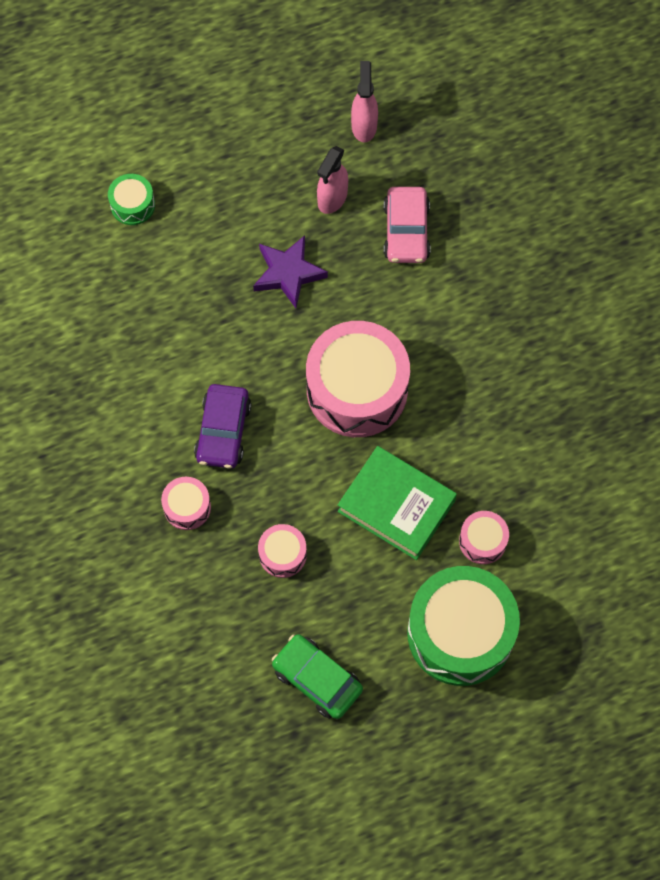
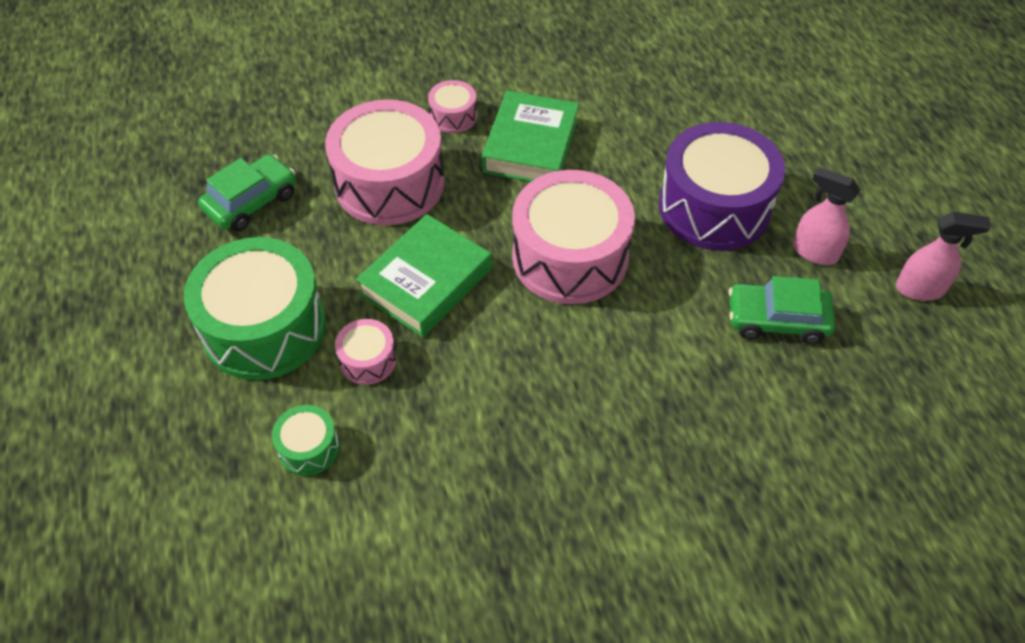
camera: 95 degrees right, 15 degrees down
(132, 205) = (787, 90): green drum -> green drum (309, 448)
(223, 431) = (531, 146): purple car -> green book
(282, 554) = (389, 183): pink drum -> pink drum, size x2.19
(288, 273) = (714, 207): purple star -> purple drum
(406, 231) = (777, 320): pink car -> green car

